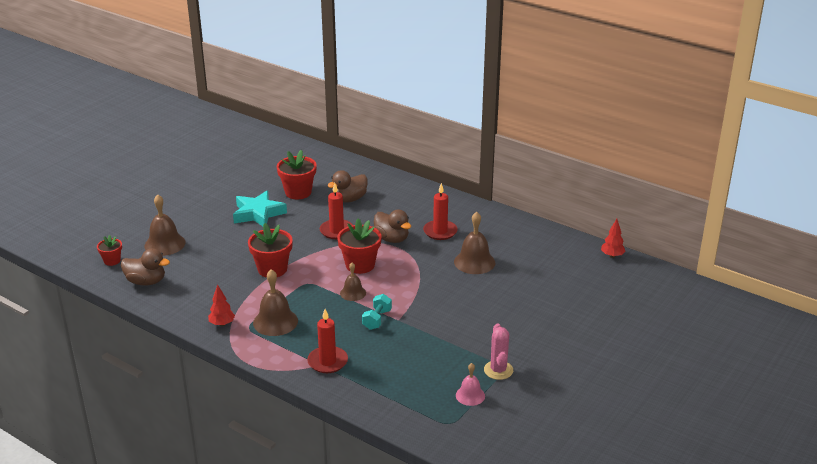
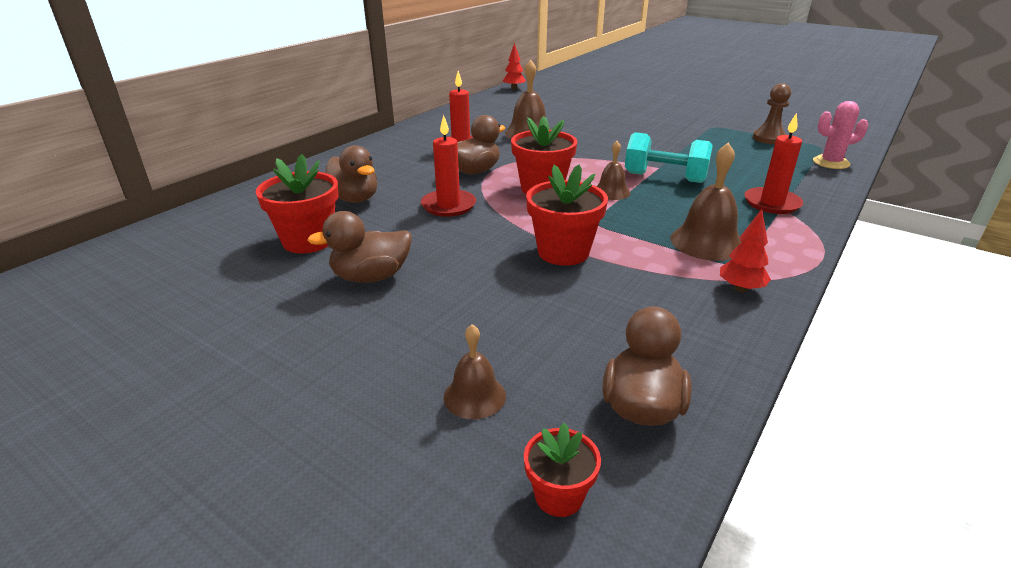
camera: 90 degrees left, 0 degrees up
(165, 244) = (474, 396): brown bell -> brown bell, size x0.60
(258, 213) = (371, 277): turquoise star -> brown duck
(377, 319) = (664, 177): turquoise dumbbell -> turquoise dumbbell, size x1.58
(470, 395) = (769, 138): pink bell -> brown pawn
(498, 370) = (720, 128): pink cactus -> pink cactus (831, 163)

